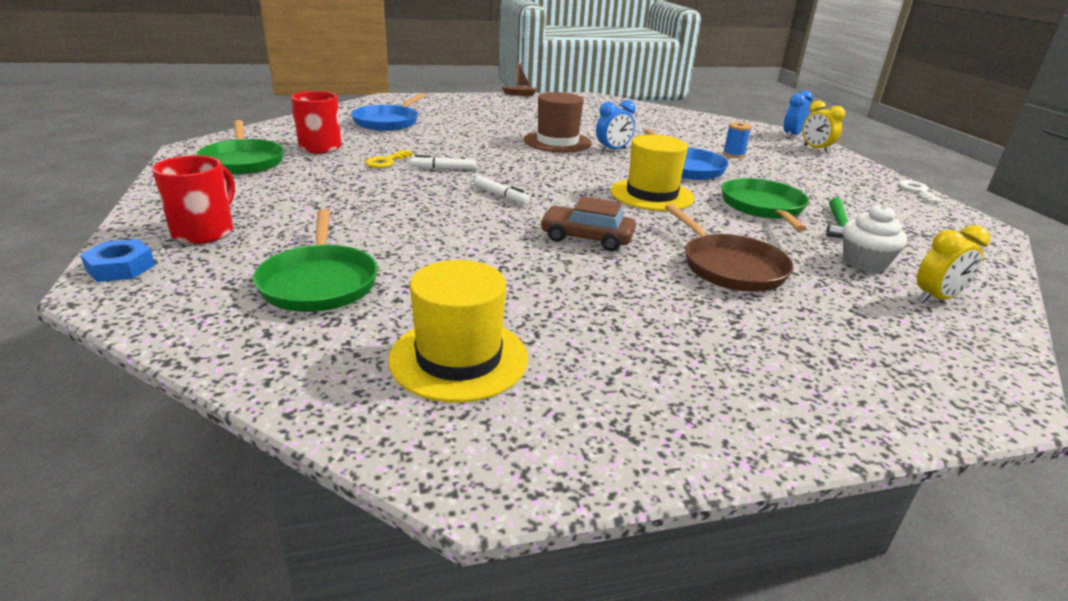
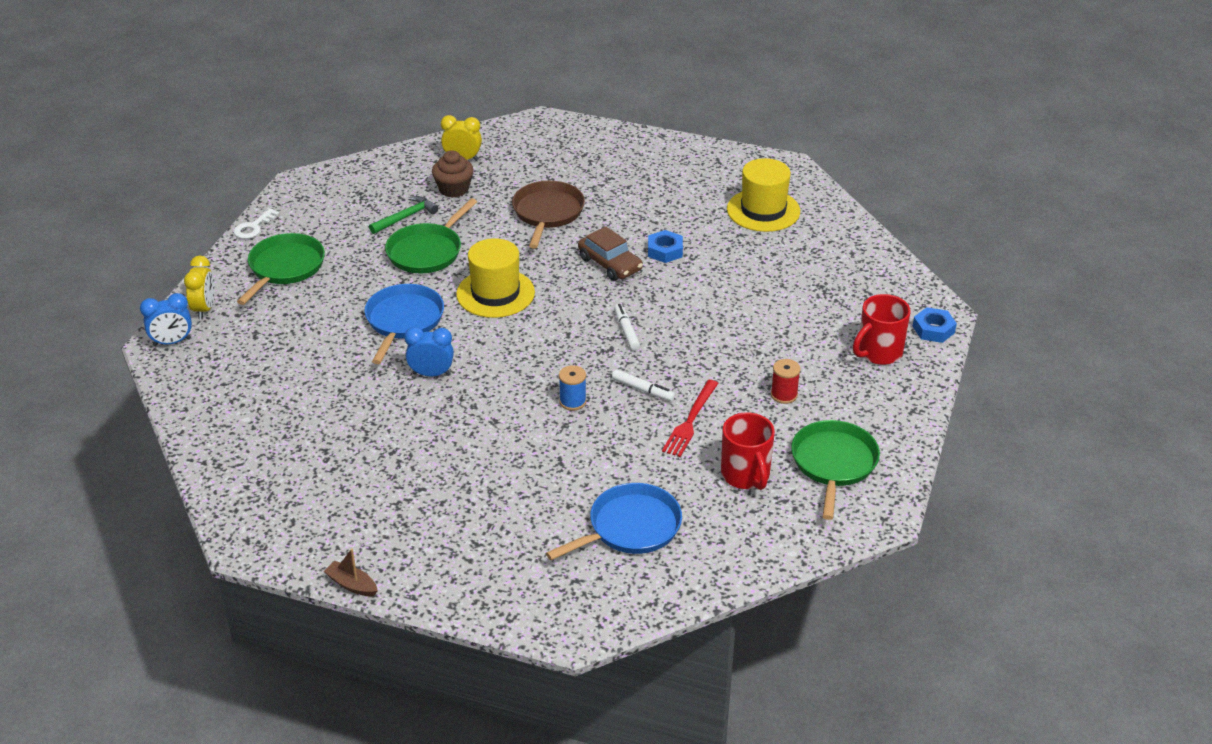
camera: 145 degrees left, 10 degrees up
(308, 186) = (784, 395): none -> red spool
(319, 282) = (813, 279): green pan -> green pan (285, 268)
(386, 161) = (690, 421): yellow key -> red fork
(543, 265) = (665, 251): none -> blue nut
(557, 142) = (470, 410): brown hat -> none
(733, 154) = (314, 327): blue spool -> blue spool (572, 401)
(864, 263) = (454, 189): white cupcake -> brown cupcake

